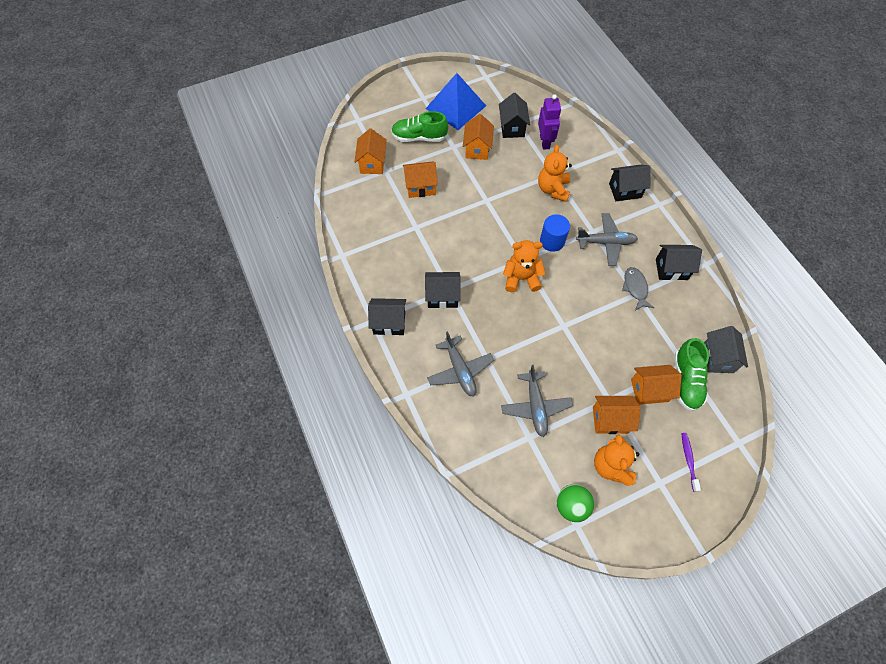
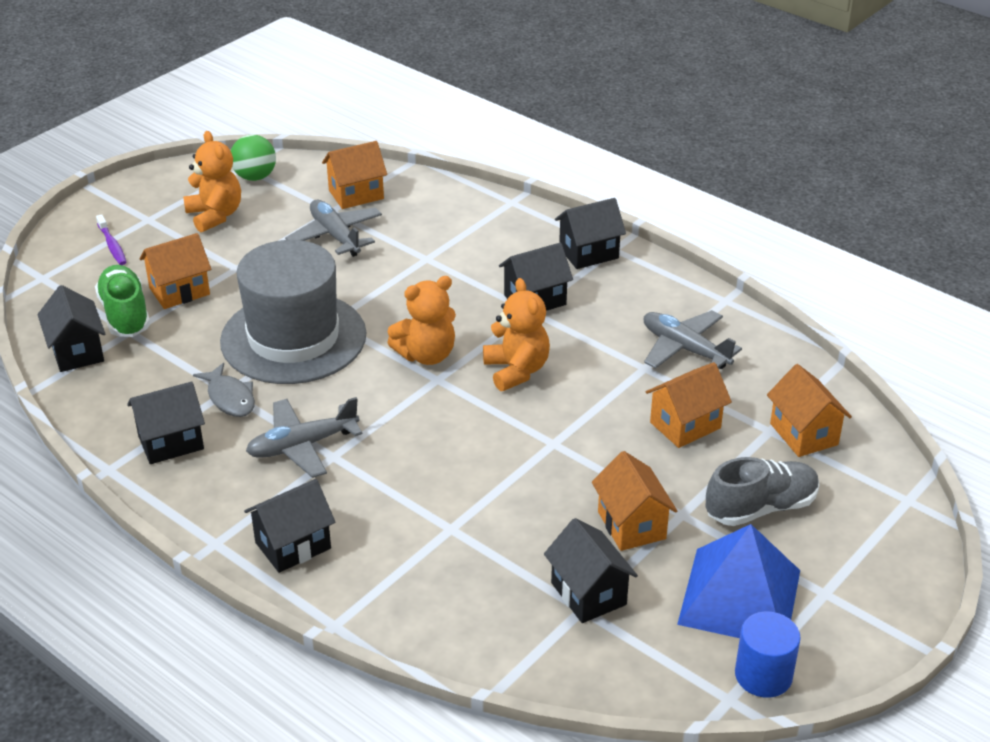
camera: 155 degrees right, 25 degrees down
(419, 137) = (761, 508): green shoe -> grey shoe
(460, 370) = (457, 238): grey plane -> grey plane (685, 349)
(545, 142) = (502, 587): purple robot -> none
(552, 241) = (400, 419): blue cylinder -> blue cylinder (763, 675)
(553, 189) = (438, 500): orange teddy bear -> orange teddy bear (516, 370)
(589, 320) = (293, 338): none -> grey hat
(610, 420) = (228, 251): orange house -> orange house (356, 194)
(717, 358) = (77, 352): grey house -> black house

